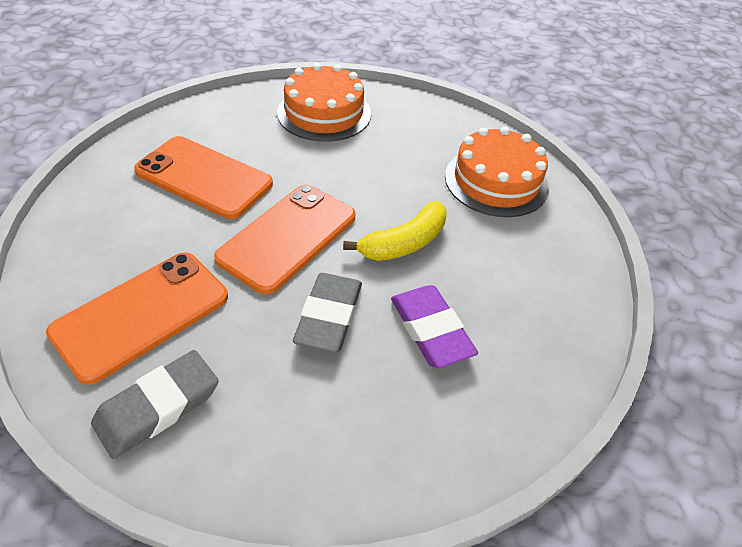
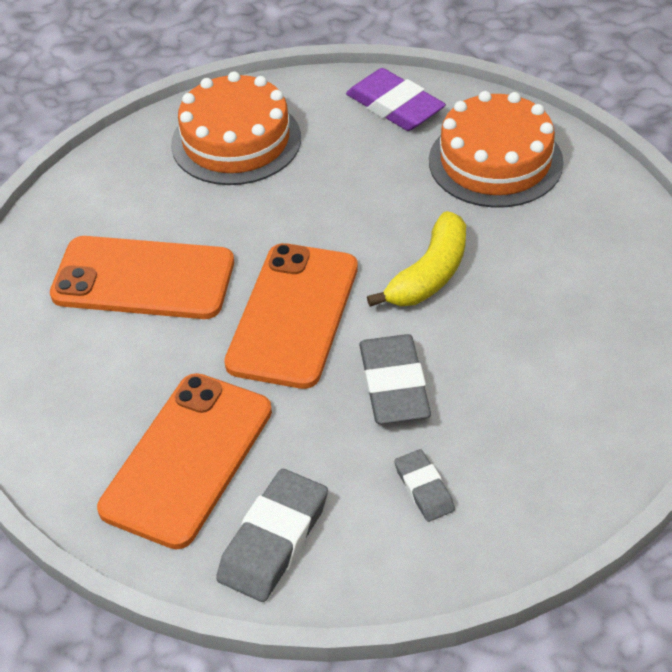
camera: 15 degrees left, 0 degrees up
(301, 411) = (424, 488): none -> grey eraser
(431, 330) = (510, 359): purple eraser -> purple eraser (395, 106)

